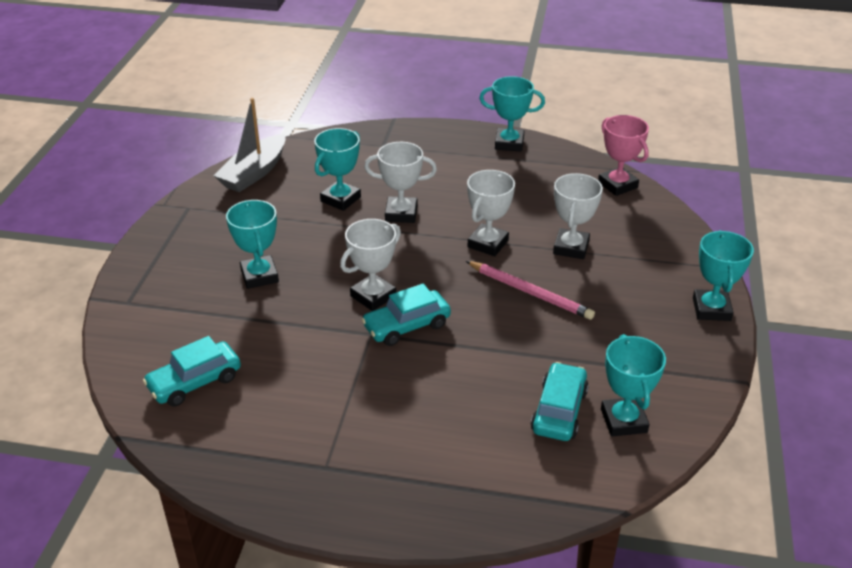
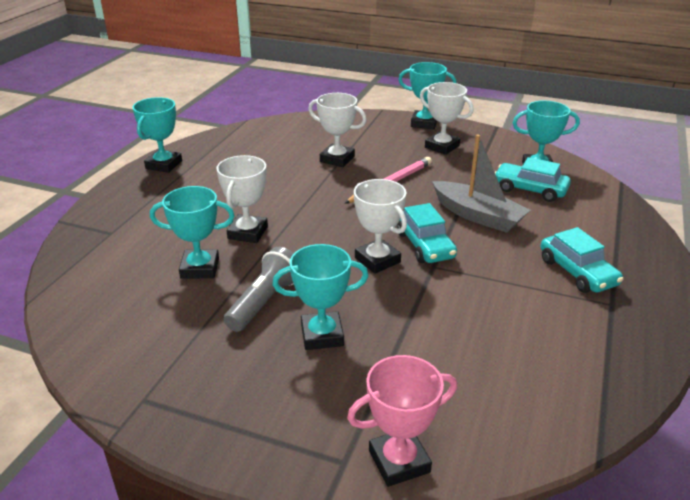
camera: 80 degrees left, 5 degrees down
(195, 382) = (503, 391): turquoise car -> turquoise car (577, 272)
(254, 173) = (98, 333): grey boat -> grey boat (478, 216)
(300, 240) = (264, 301): none -> grey flashlight
(340, 199) = (200, 268): turquoise trophy -> turquoise trophy turned 45 degrees counterclockwise
(488, 244) = (317, 193): white trophy -> white trophy (442, 147)
(617, 185) = (261, 130): pink trophy -> pink trophy (399, 461)

